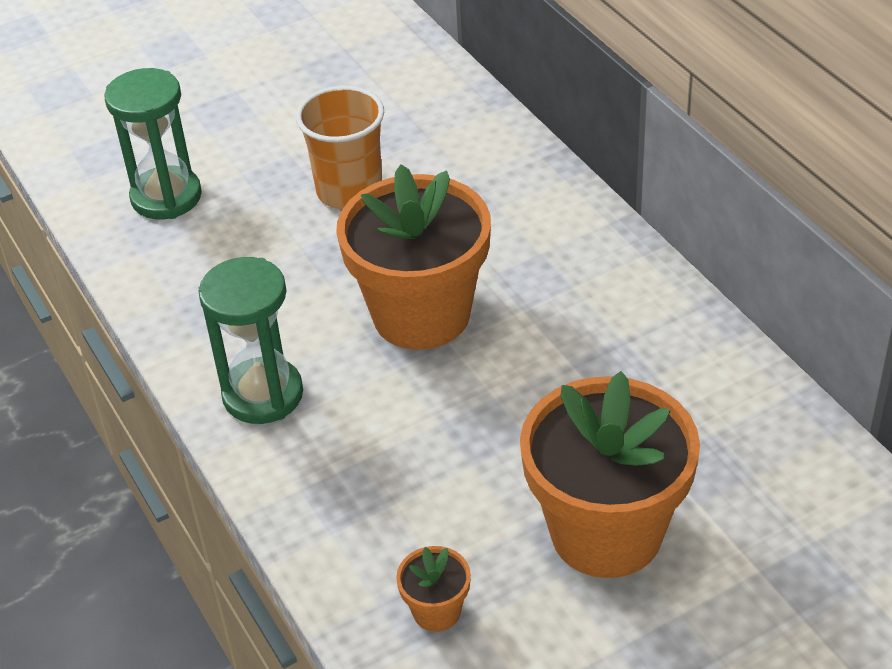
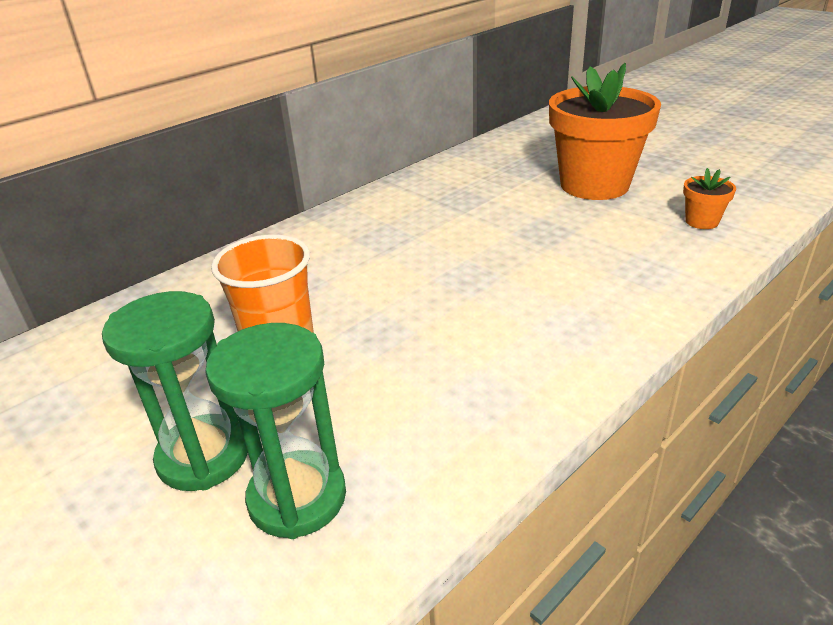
camera: 105 degrees left, 10 degrees down
(263, 394) = (575, 333): green hourglass -> green hourglass (203, 456)
(421, 314) = (440, 275): orange flower pot -> none

